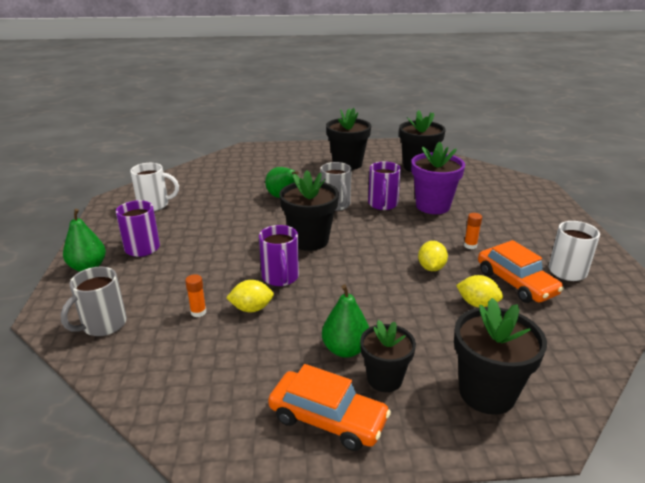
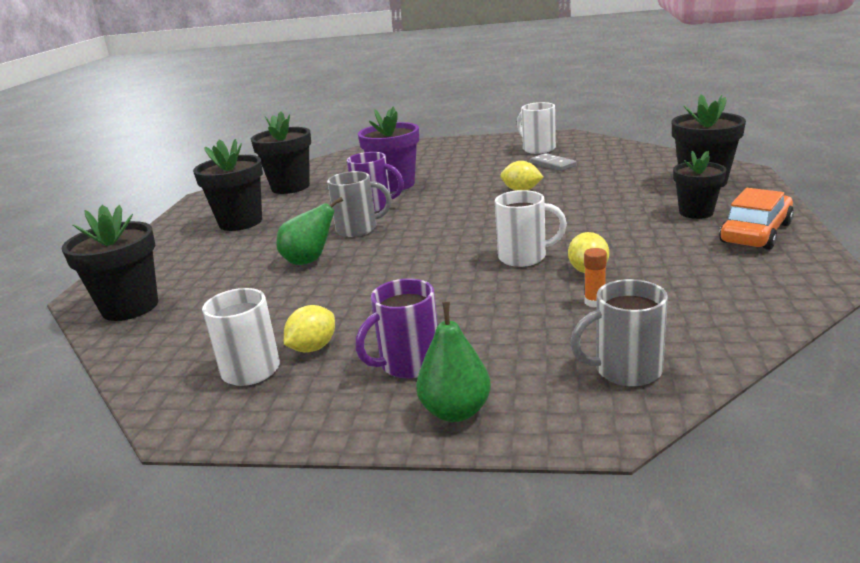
camera: 75 degrees left, 5 degrees down
(103, 325) = (625, 370): grey mug -> grey mug turned 120 degrees clockwise
(280, 277) = (524, 257): purple mug -> white mug
(309, 240) = (442, 243): black flower pot -> black flower pot (130, 307)
(345, 349) = (657, 226): green pear -> none
(470, 245) = (485, 175): orange glue stick -> none
(477, 304) = (584, 178): yellow lemon -> yellow lemon (313, 348)
(516, 282) = (553, 164): orange car -> grey domino

